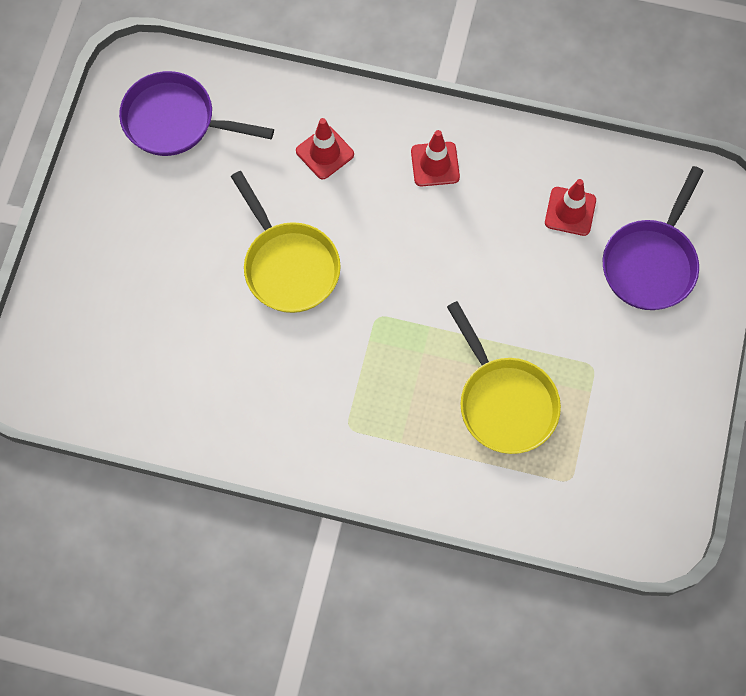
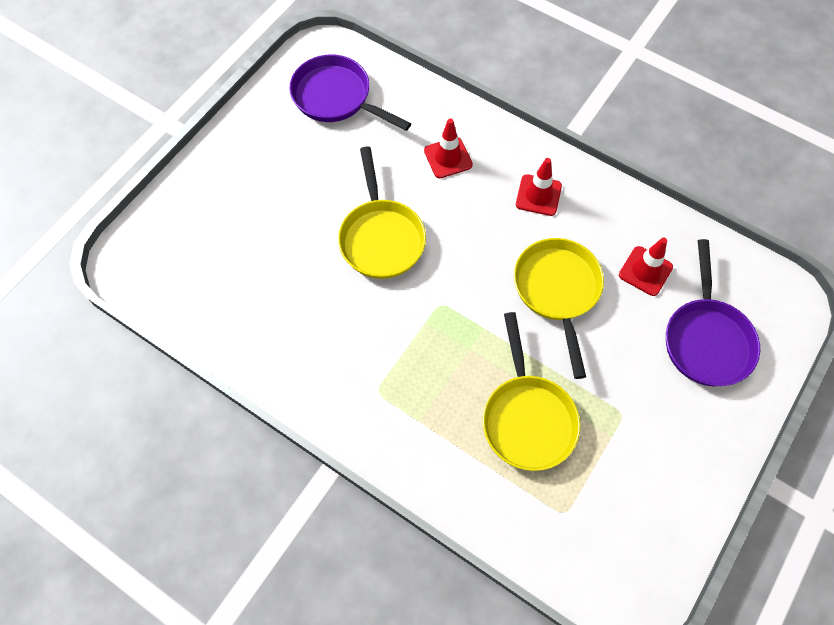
camera: 20 degrees right, 5 degrees down
(489, 262) = (557, 291): none -> yellow pan
(651, 263) = (706, 339): purple pan -> purple pan turned 45 degrees counterclockwise

